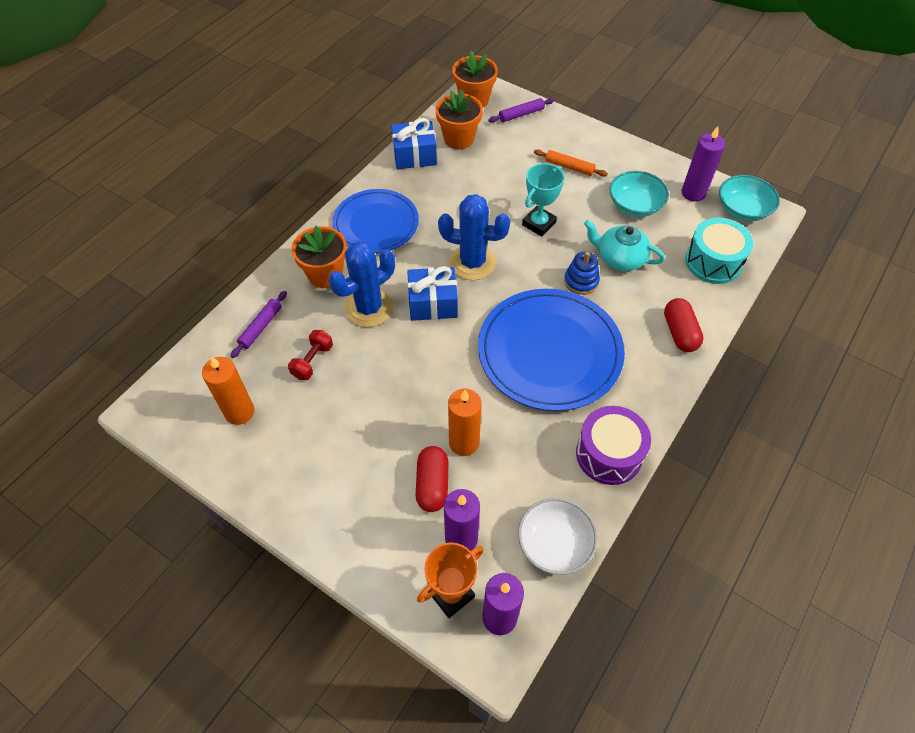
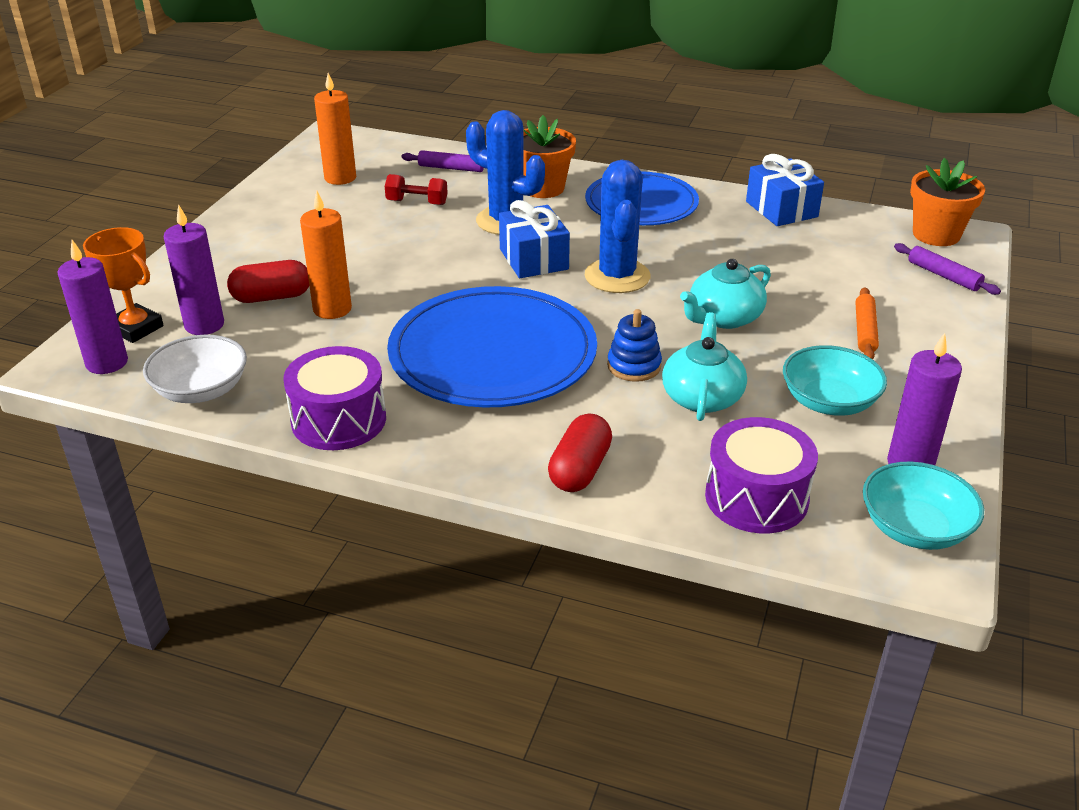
camera: 75 degrees right, 20 degrees down
(459, 138) = (843, 235): orange flower pot -> none
(539, 224) = (724, 318): turquoise trophy -> turquoise teapot
(679, 332) = (580, 469): red capsule -> red capsule turned 45 degrees counterclockwise
(713, 262) = (756, 497): turquoise drum -> purple drum

